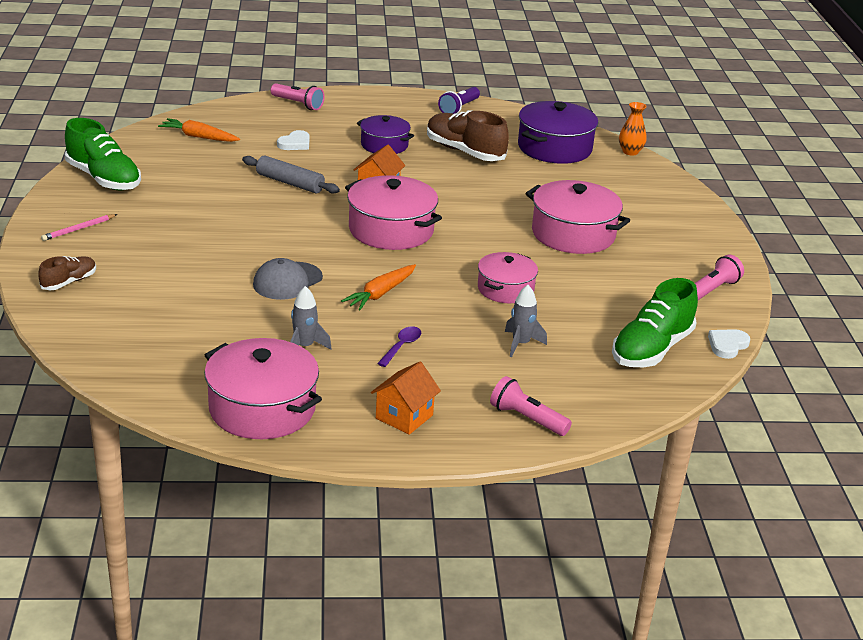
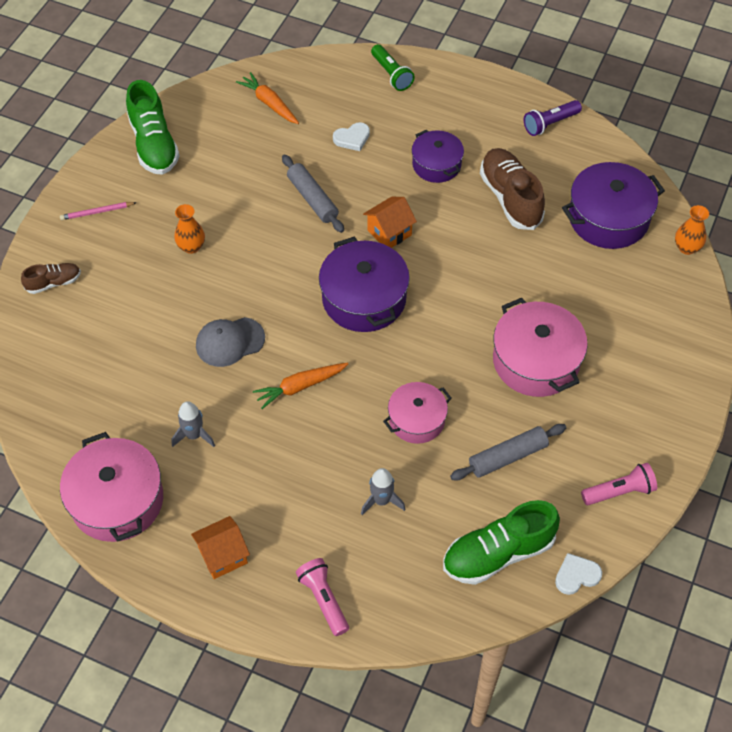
camera: 30 degrees right, 25 degrees up
(196, 232) = (191, 247): none -> orange vase
(298, 104) = (391, 74): pink flashlight -> green flashlight
(391, 230) = (364, 298): pink pot -> purple pot
(401, 346) = (275, 465): purple spoon -> none
(604, 292) = (508, 457): none -> grey rolling pin

